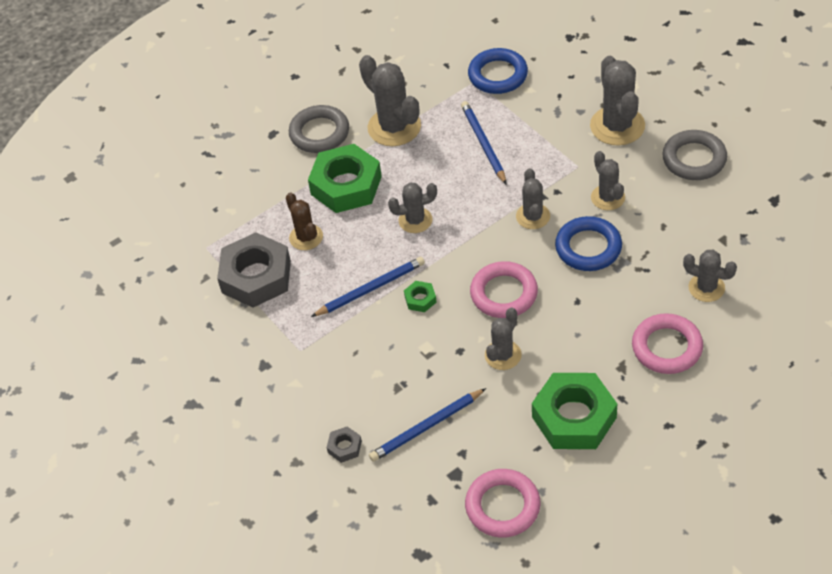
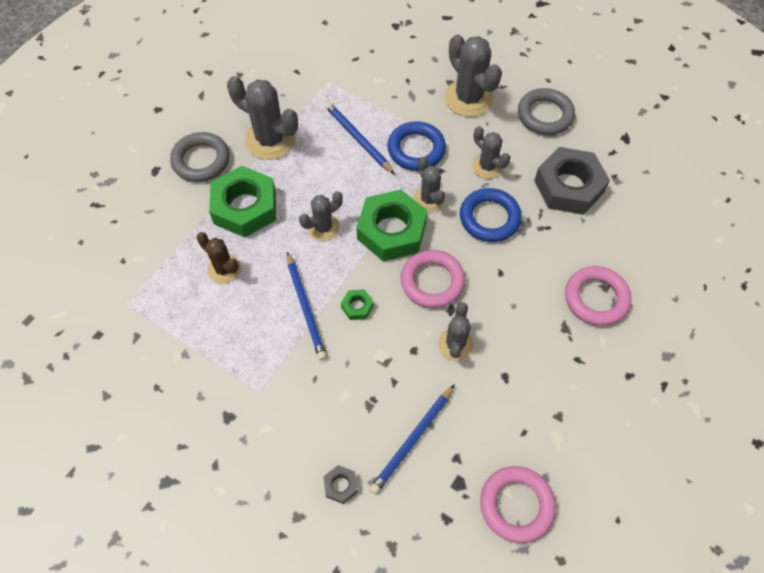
camera: 25 degrees left, 10 degrees up
(256, 276) = (188, 323): grey nut -> grey nut (568, 186)
(370, 289) = (306, 307): blue pencil -> blue pencil turned 120 degrees clockwise
(498, 75) = (346, 72): blue ring -> blue ring (416, 149)
(574, 417) = (544, 391): green nut -> green nut (392, 231)
(706, 288) = (605, 232): grey cactus -> none

